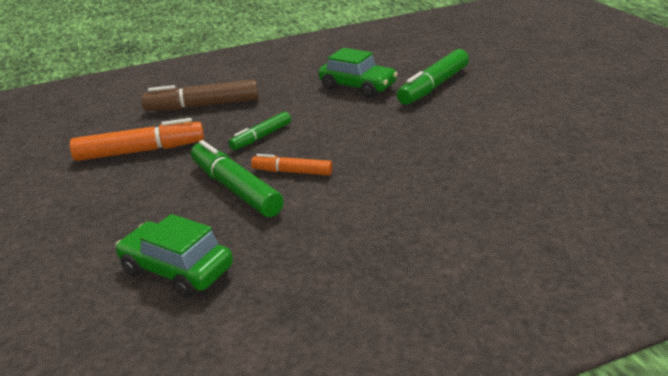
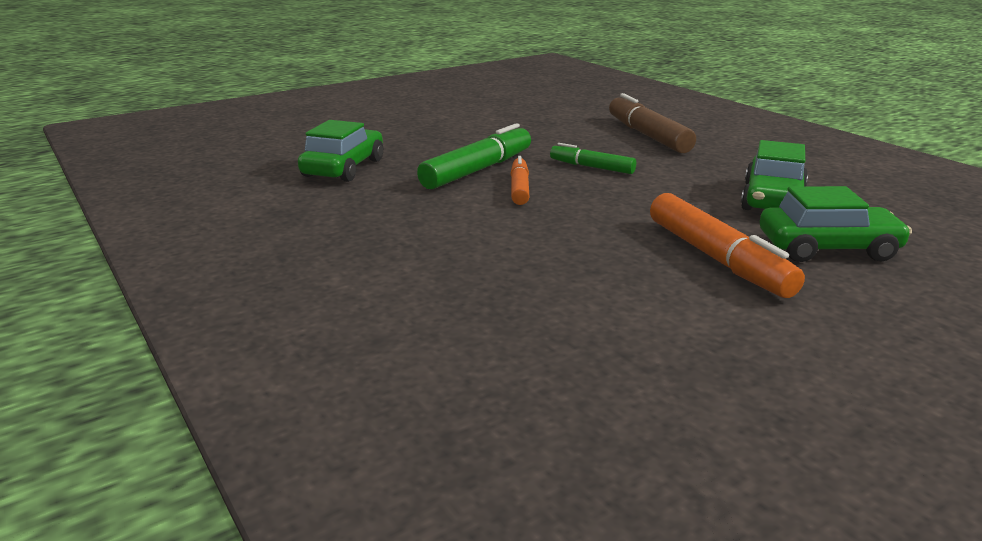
camera: 75 degrees right, 5 degrees down
(140, 151) = (535, 128): orange marker -> orange marker (717, 259)
(433, 86) = (828, 248): green marker -> green car

